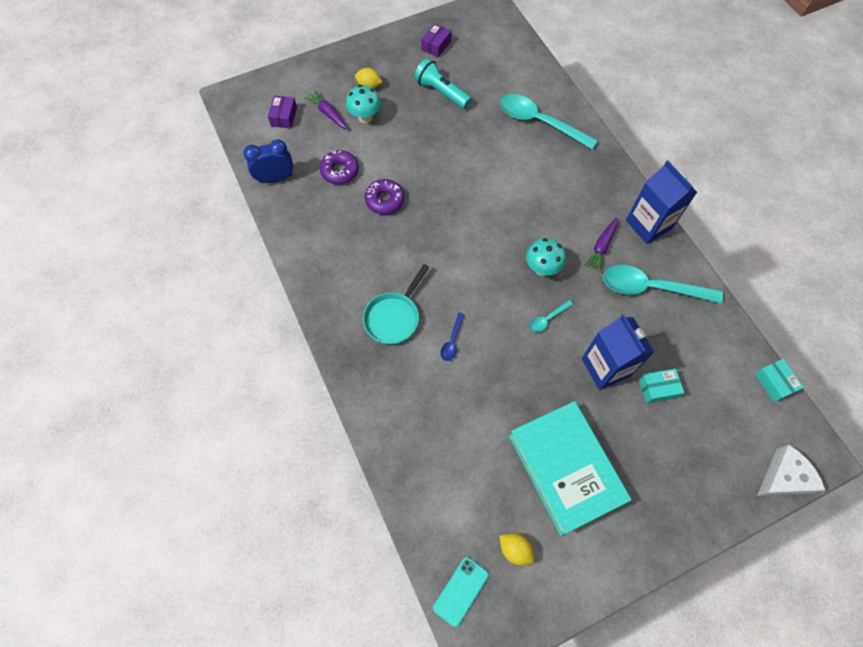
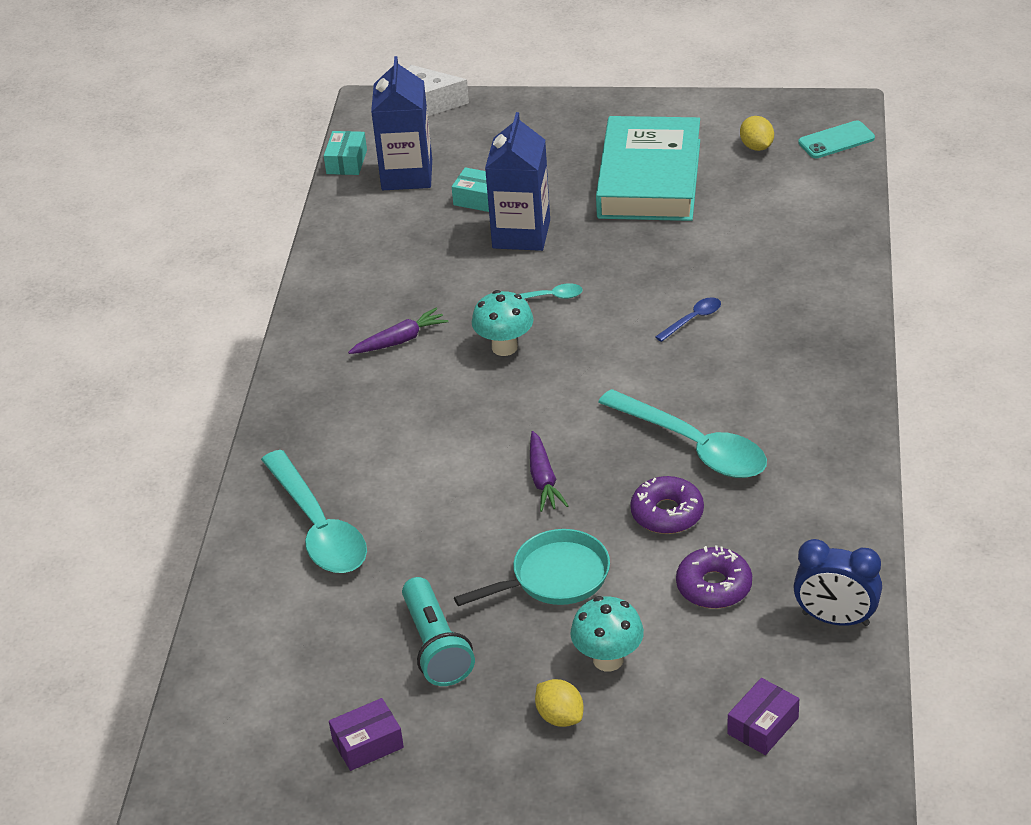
camera: 145 degrees left, 25 degrees down
(328, 113) = (673, 697): purple carrot -> purple carrot (543, 480)
(394, 317) = (755, 369): turquoise pan -> turquoise pan (554, 577)
(648, 224) = (309, 340): blue carton -> blue carton (407, 175)
(651, 288) = (385, 280): turquoise spoon -> turquoise spoon (693, 446)

